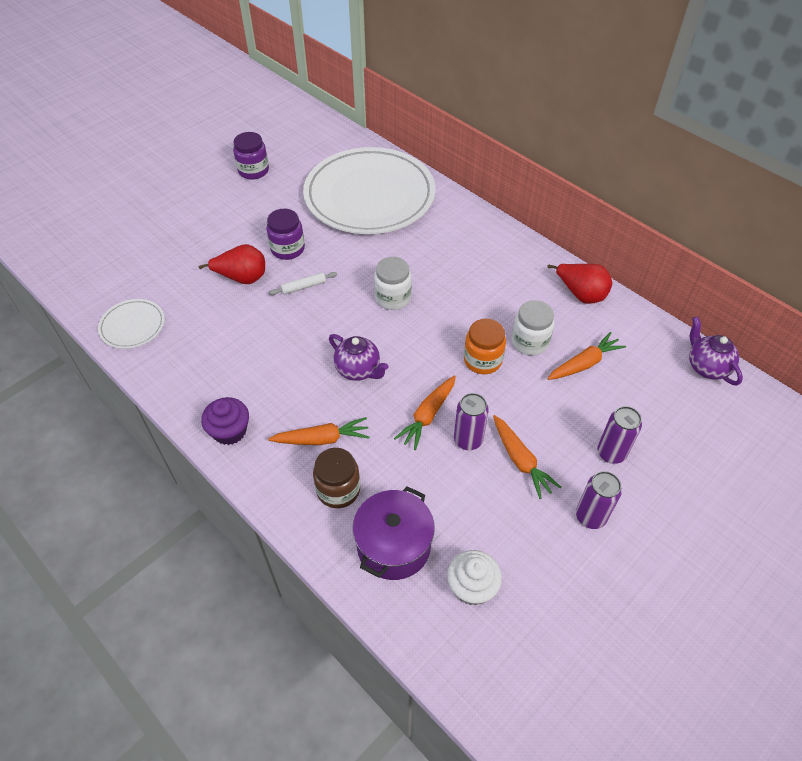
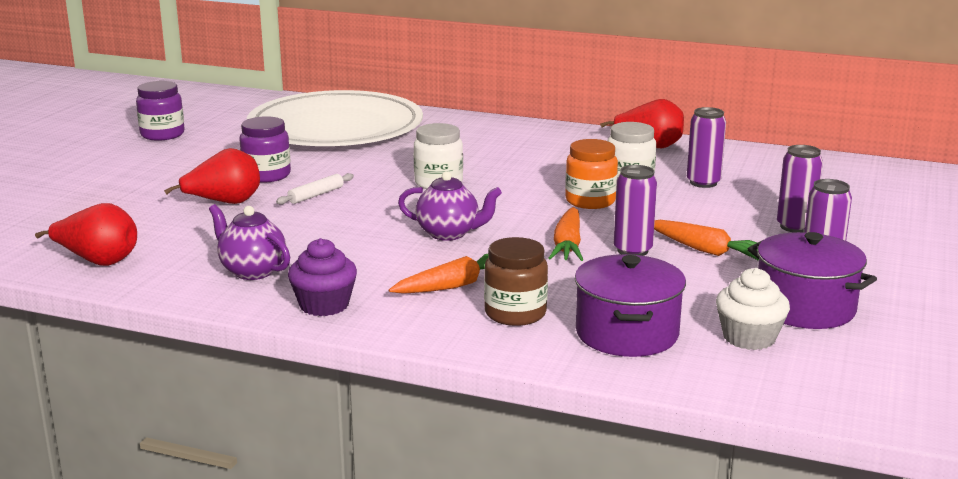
camera: 25 degrees left, 30 degrees down
(132, 326) = (98, 261): white plate -> red pear
(538, 566) = (805, 308): none -> purple pot
(584, 363) = (703, 183): orange carrot -> purple can
(706, 367) = (827, 163): purple teapot -> purple teapot (252, 271)

